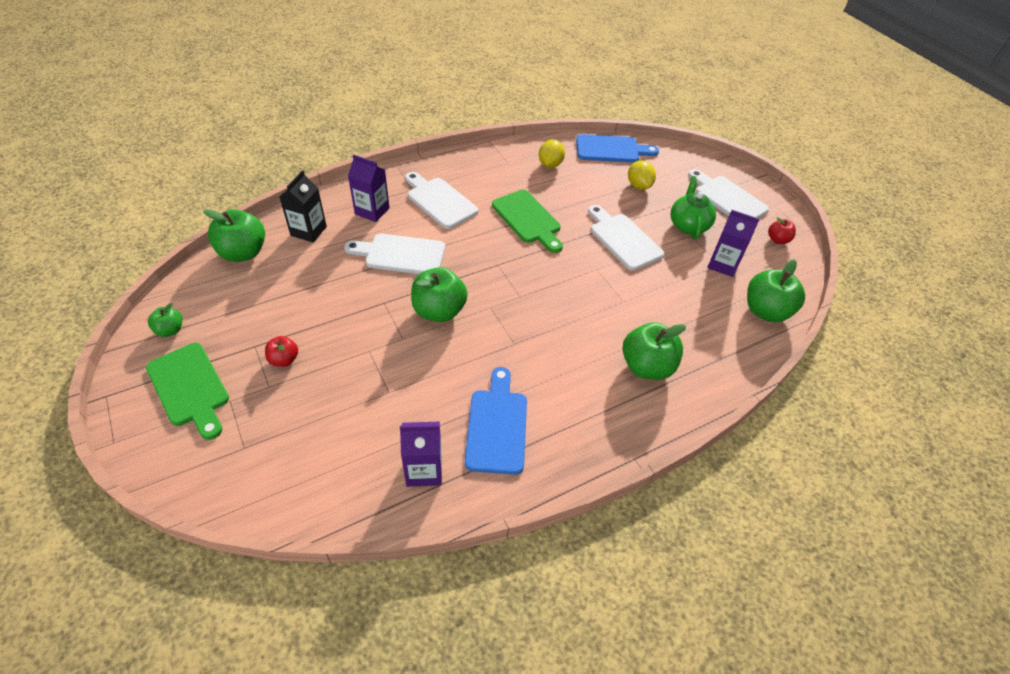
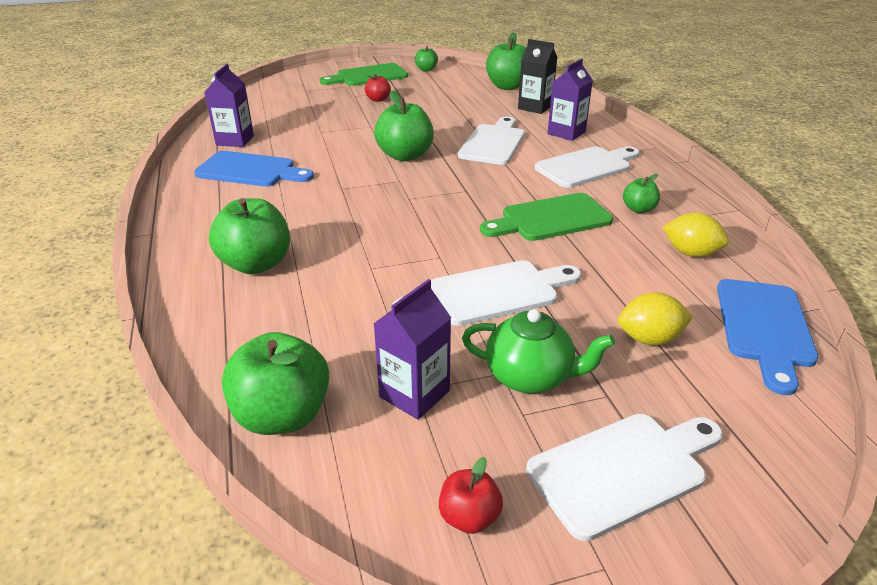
camera: 105 degrees right, 15 degrees down
(502, 180) = (638, 209): none -> green apple

